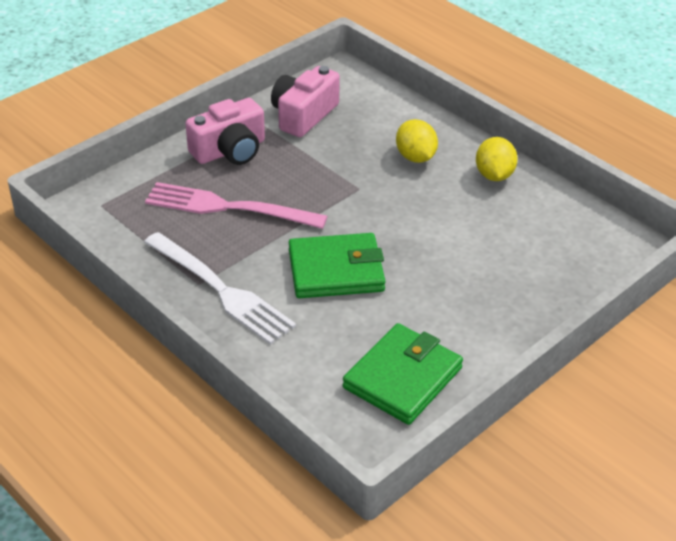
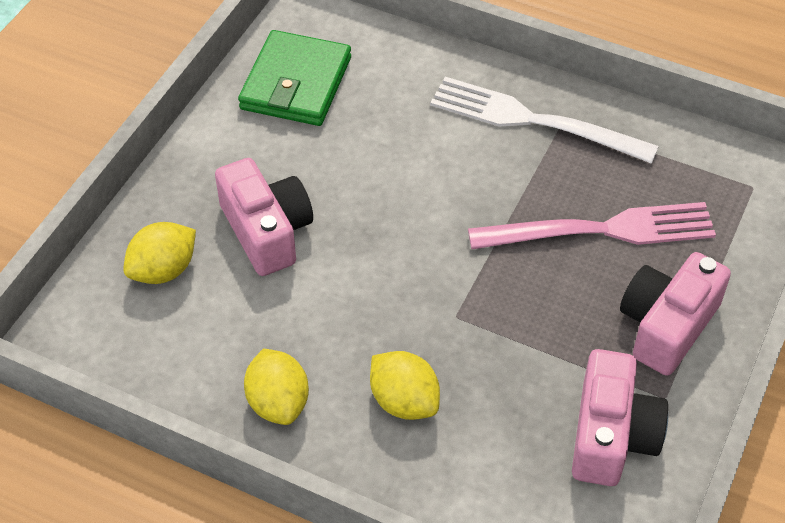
camera: 160 degrees right, 10 degrees up
(336, 270) = (422, 182): green wallet -> none
(469, 269) = (266, 231): none -> pink camera
(554, 264) = (163, 270): none -> yellow lemon

